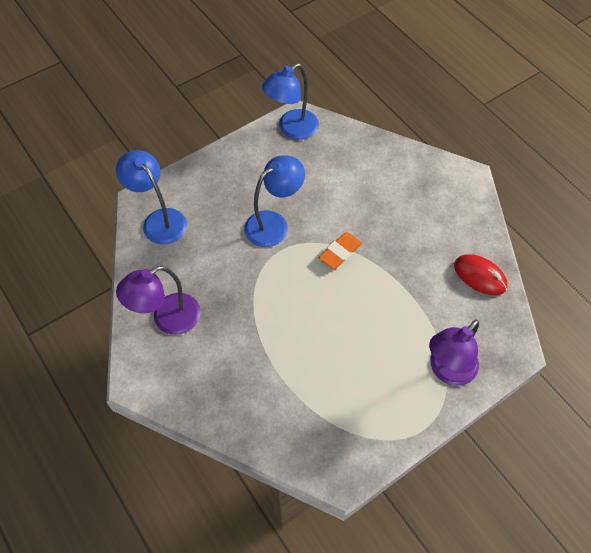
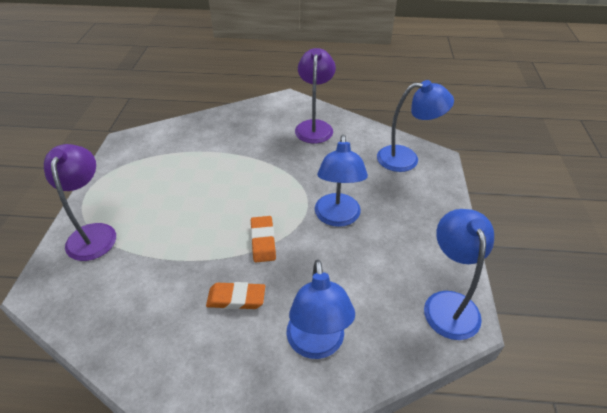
camera: 130 degrees right, 15 degrees down
(381, 172) = (316, 344): none -> blue lamp
(396, 231) = (236, 298): none -> orange eraser
(480, 276) = (116, 327): red mouse -> none

